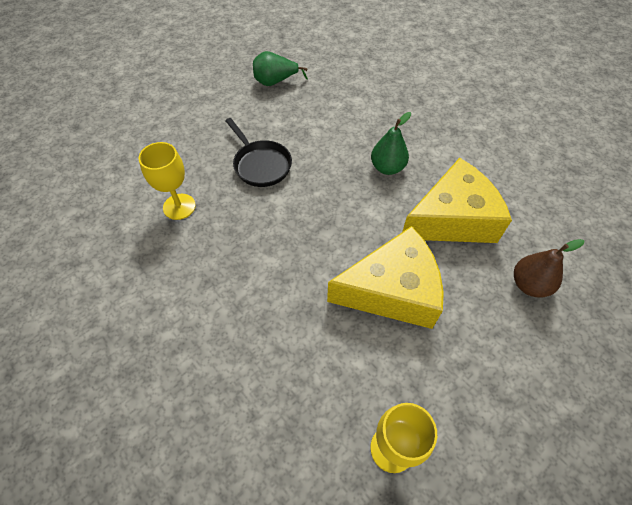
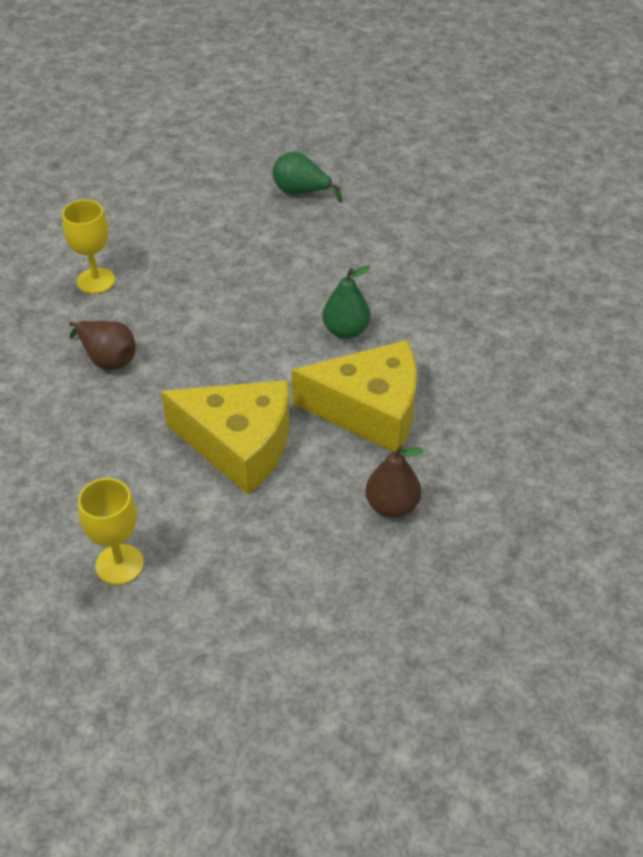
camera: 30 degrees right, 10 degrees down
(238, 267) = (107, 358): none -> brown pear
(261, 165) = (210, 273): black pan -> none

